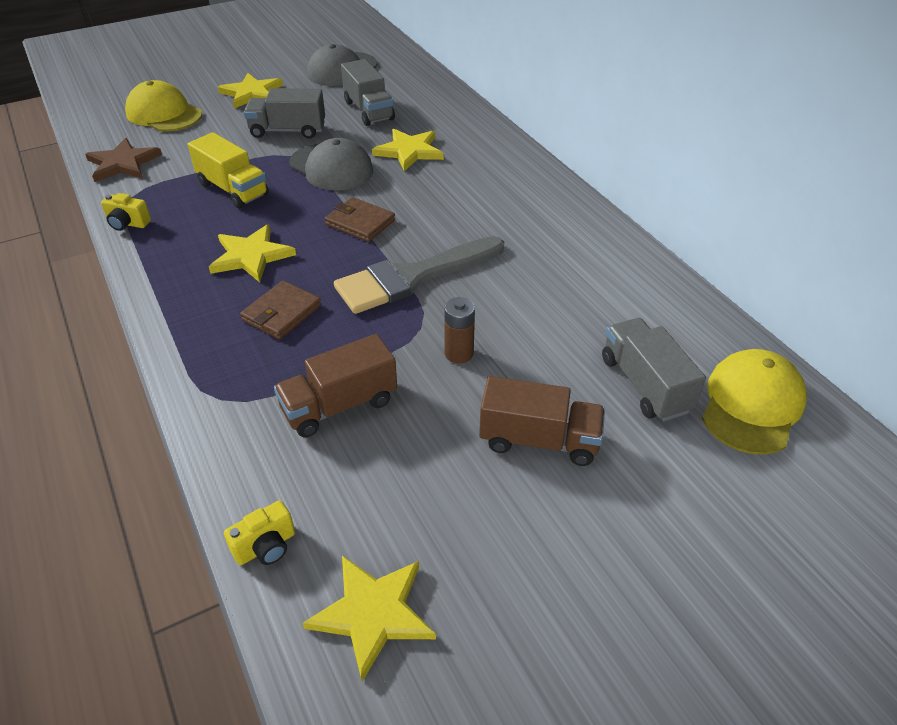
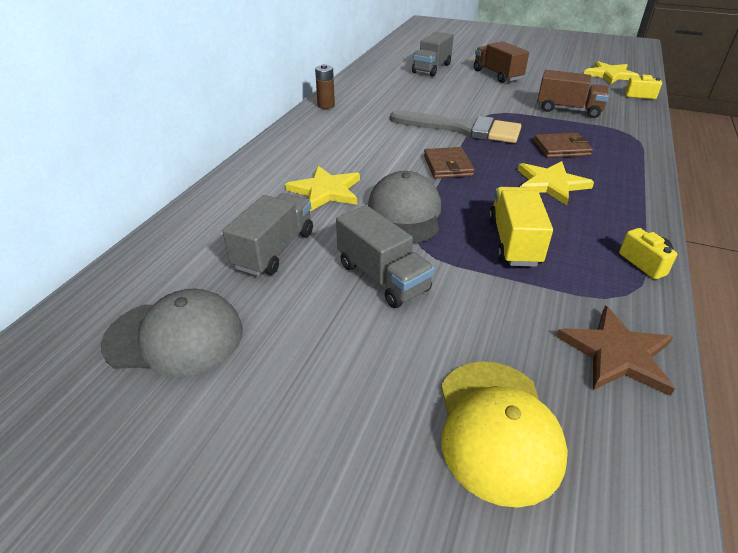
camera: 130 degrees left, 5 degrees down
(252, 93) = (335, 378): yellow star -> none
(459, 353) = (488, 100): brown battery -> brown battery (326, 105)
(752, 405) = (408, 54): yellow cap -> none

